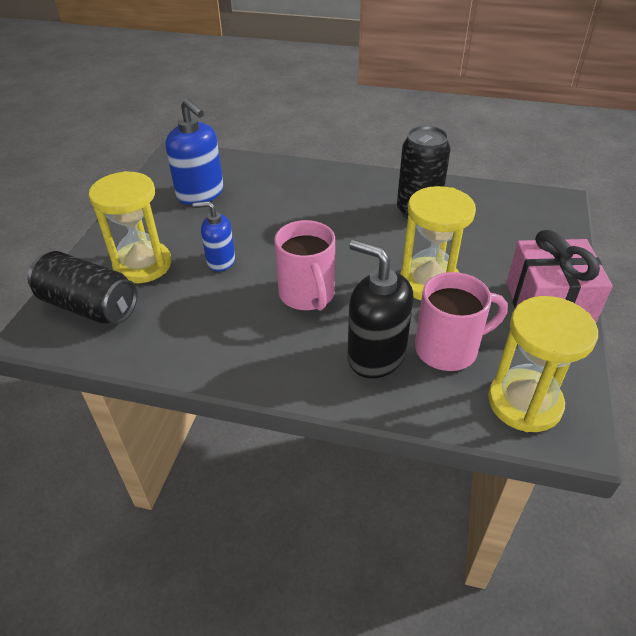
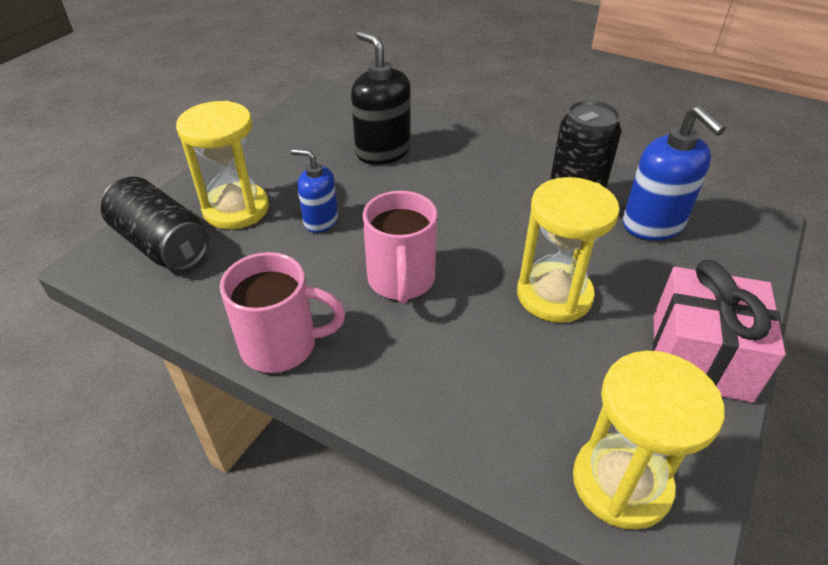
camera: 15 degrees right, 0 degrees up
(200, 194) = (331, 140): blue soap dispenser -> blue soap dispenser (653, 224)
(376, 356) = (452, 374): black soap dispenser -> black soap dispenser (383, 151)
(448, 349) = (546, 386): pink mug -> pink mug (282, 345)

